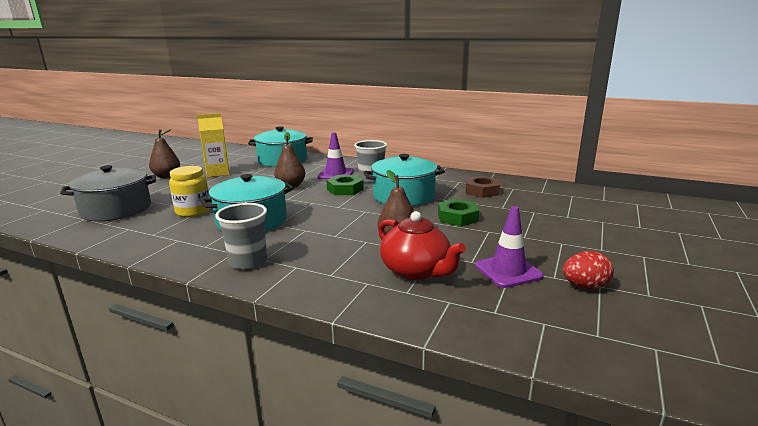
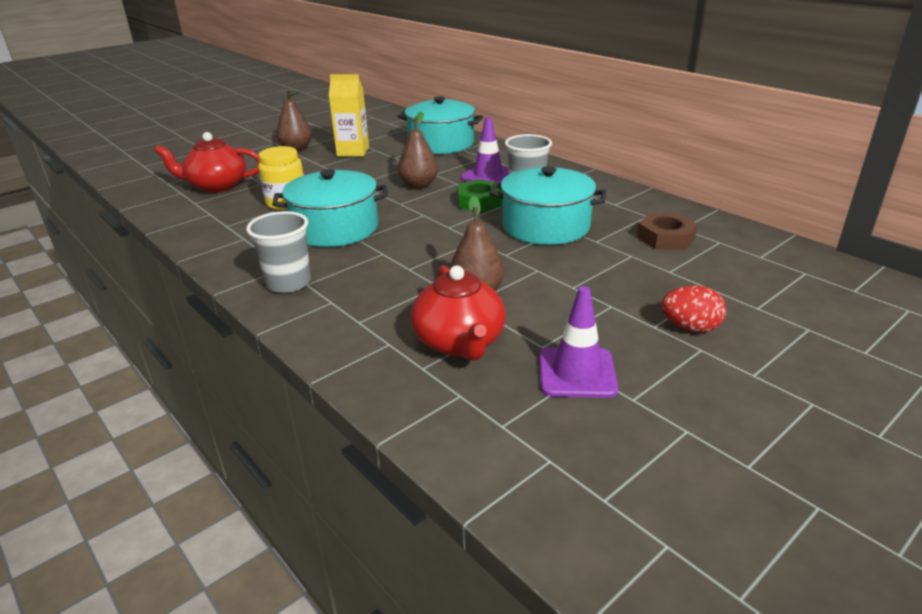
camera: 25 degrees right, 10 degrees up
(116, 209) = (216, 186): grey pot -> red teapot
(457, 217) = (588, 274): green nut -> none
(585, 286) = (663, 425): red egg -> red egg (690, 327)

